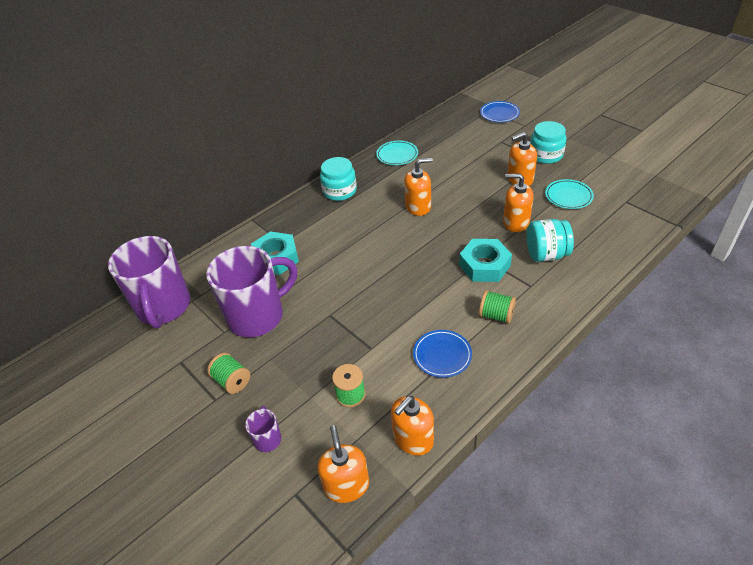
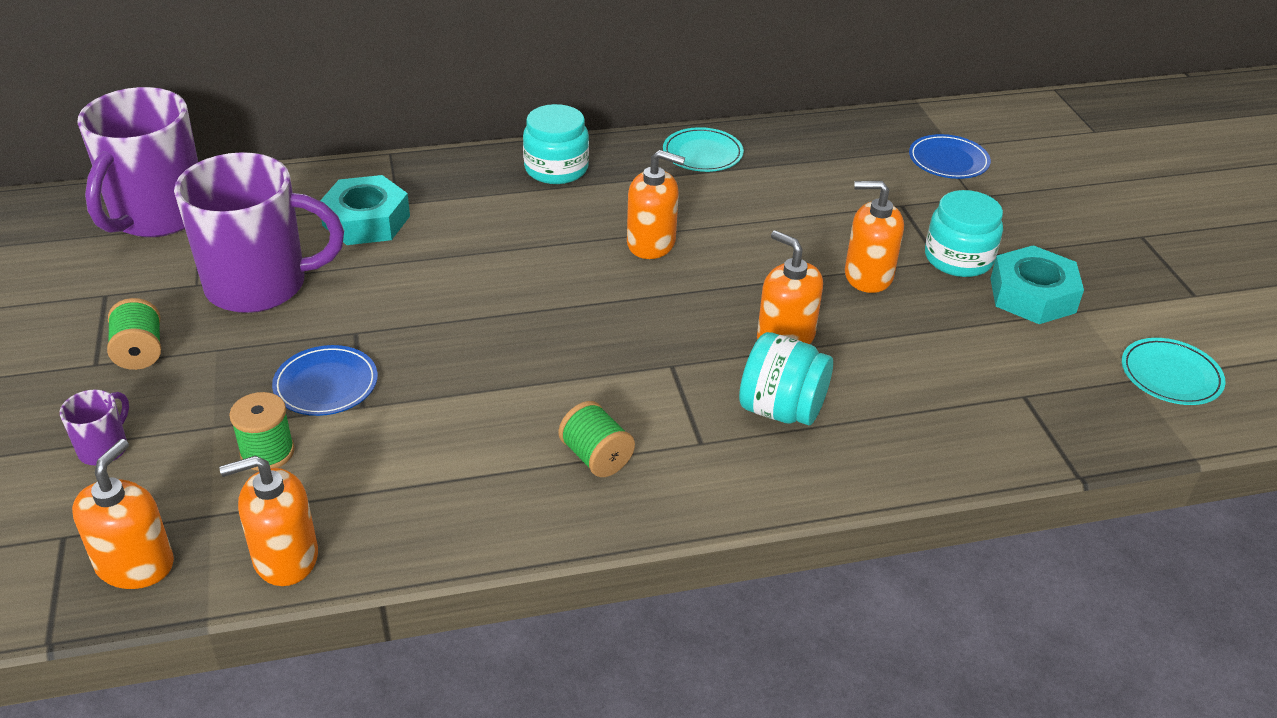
camera: 25 degrees right, 5 degrees down
(442, 355) = (451, 469): blue plate -> blue plate (326, 384)
(484, 265) = (660, 377): turquoise nut -> turquoise nut (1032, 295)
(568, 196) = (924, 340): turquoise plate -> turquoise plate (1170, 375)

